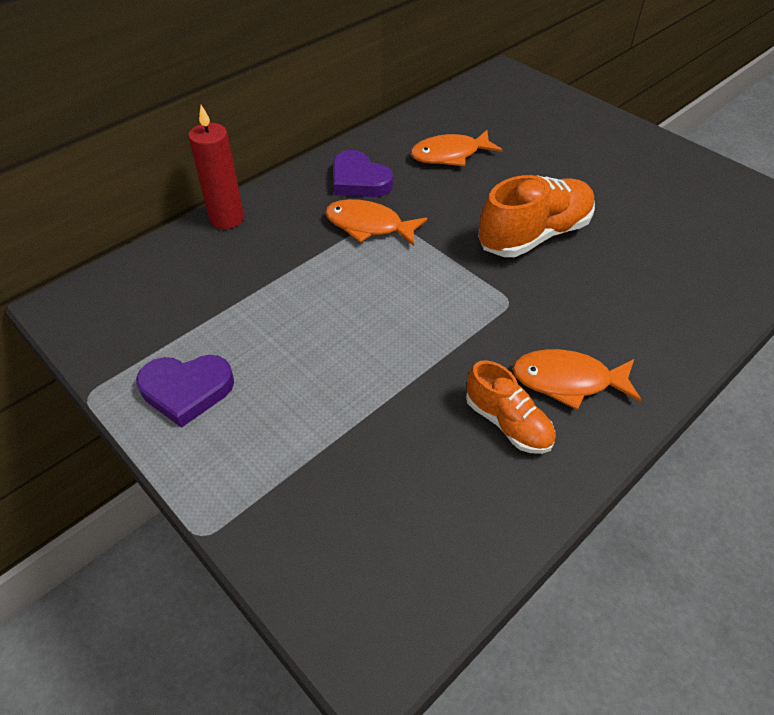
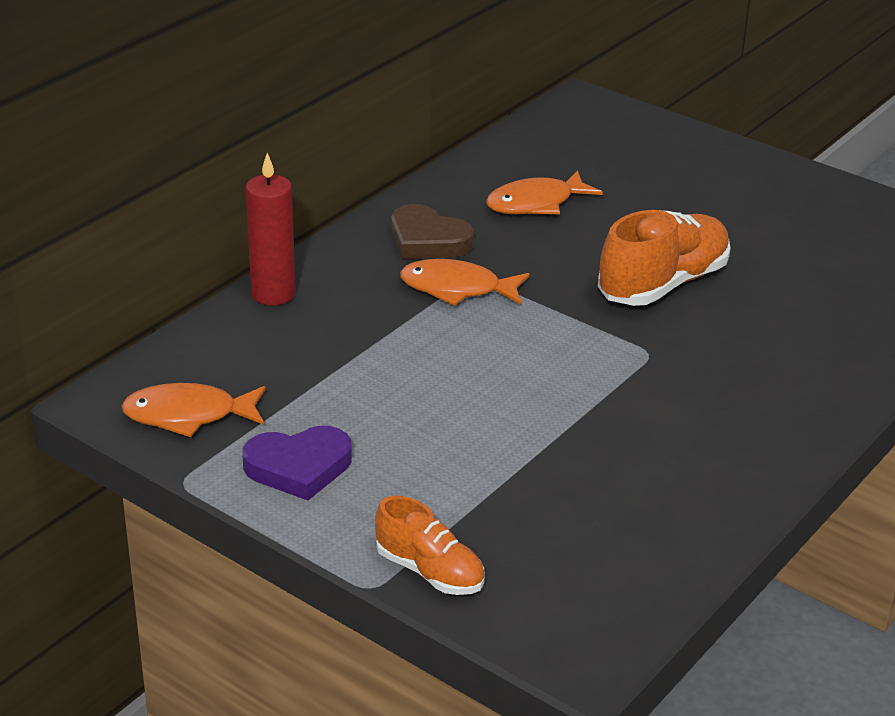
camera: 10 degrees left, 15 degrees down
(359, 180) = (428, 240): purple heart -> brown heart
(507, 423) = (674, 464): orange shoe -> orange shoe (430, 571)
(567, 381) = (731, 422): orange fish -> orange fish (188, 415)

